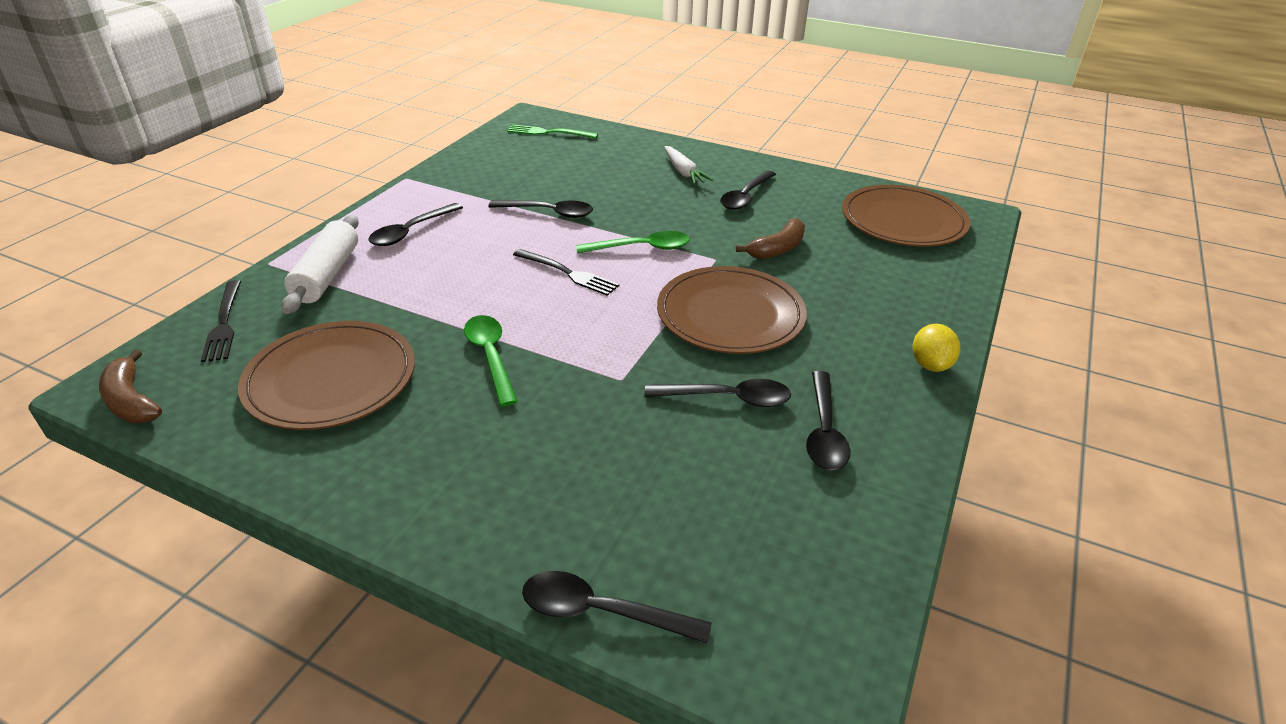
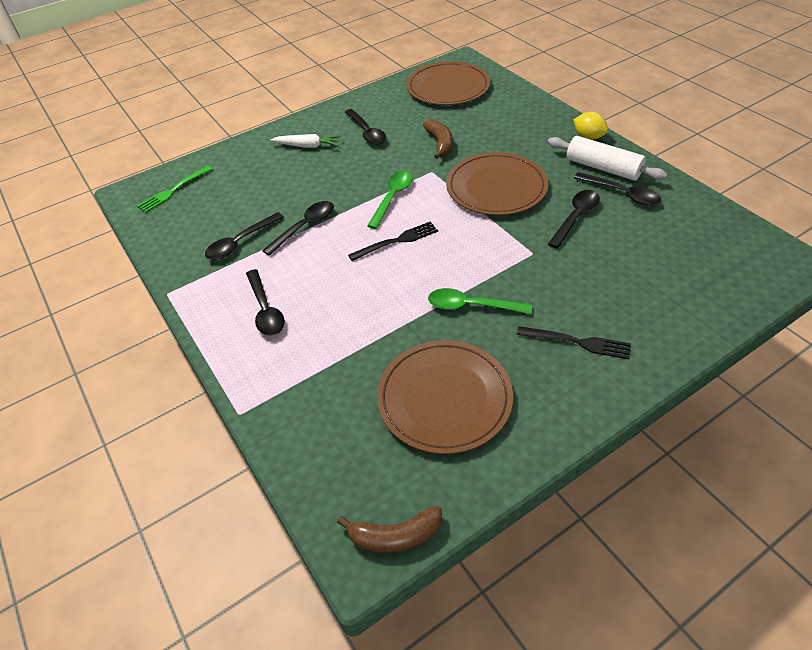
camera: 55 degrees left, 10 degrees up
(224, 324) = (319, 457): black fork -> black fork (578, 342)
(327, 275) = (292, 376): white rolling pin -> white rolling pin (603, 168)
(601, 612) = (720, 320): black spoon -> black spoon (240, 242)

